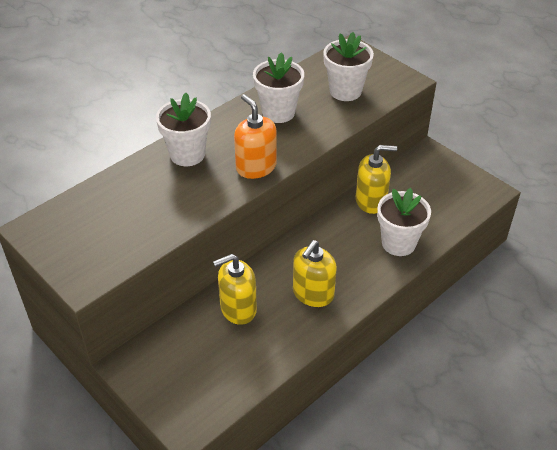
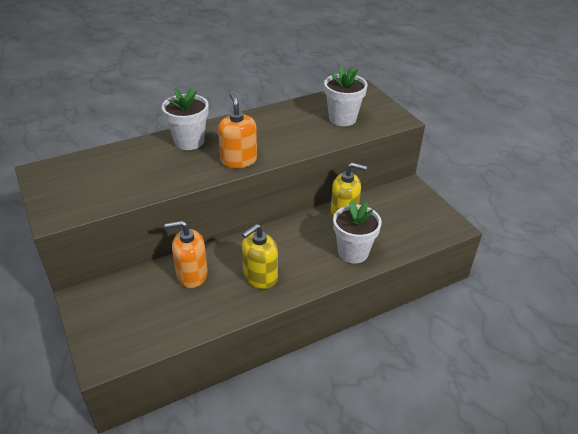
camera: 15 degrees right, 5 degrees down
(238, 309) = (192, 275): yellow soap dispenser -> orange soap dispenser
(278, 112) = (278, 124): white flower pot -> none

